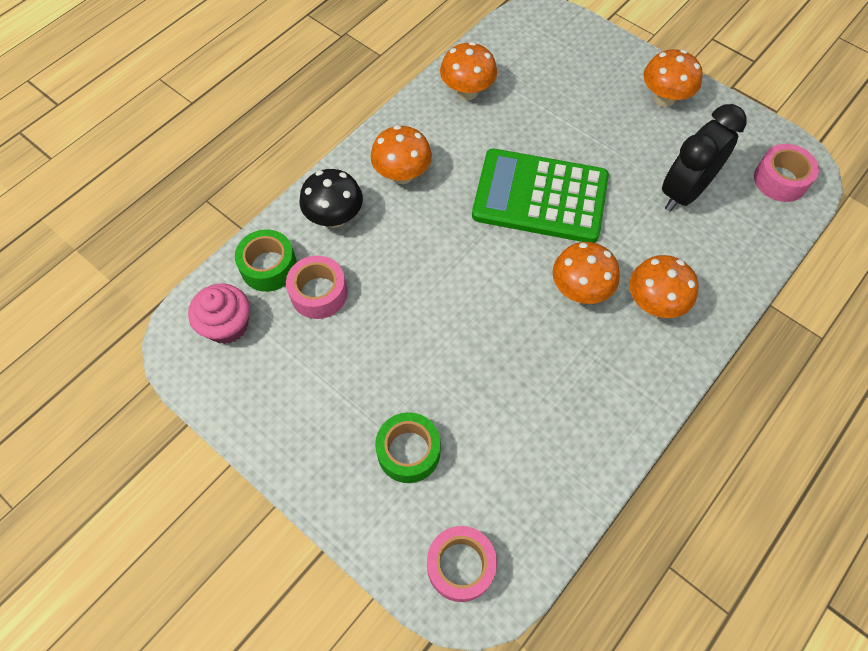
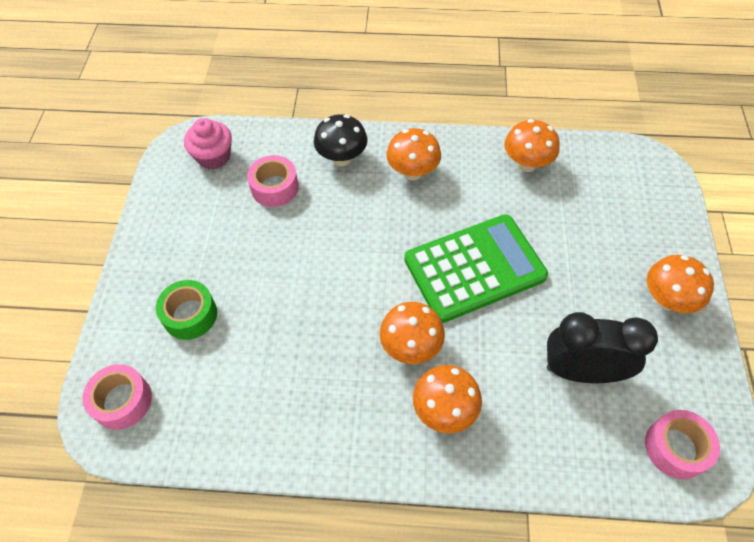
camera: 55 degrees right, 5 degrees down
(269, 267) = (273, 149): green tape -> none
(540, 196) = (474, 268): green calculator -> green calculator turned 90 degrees clockwise

